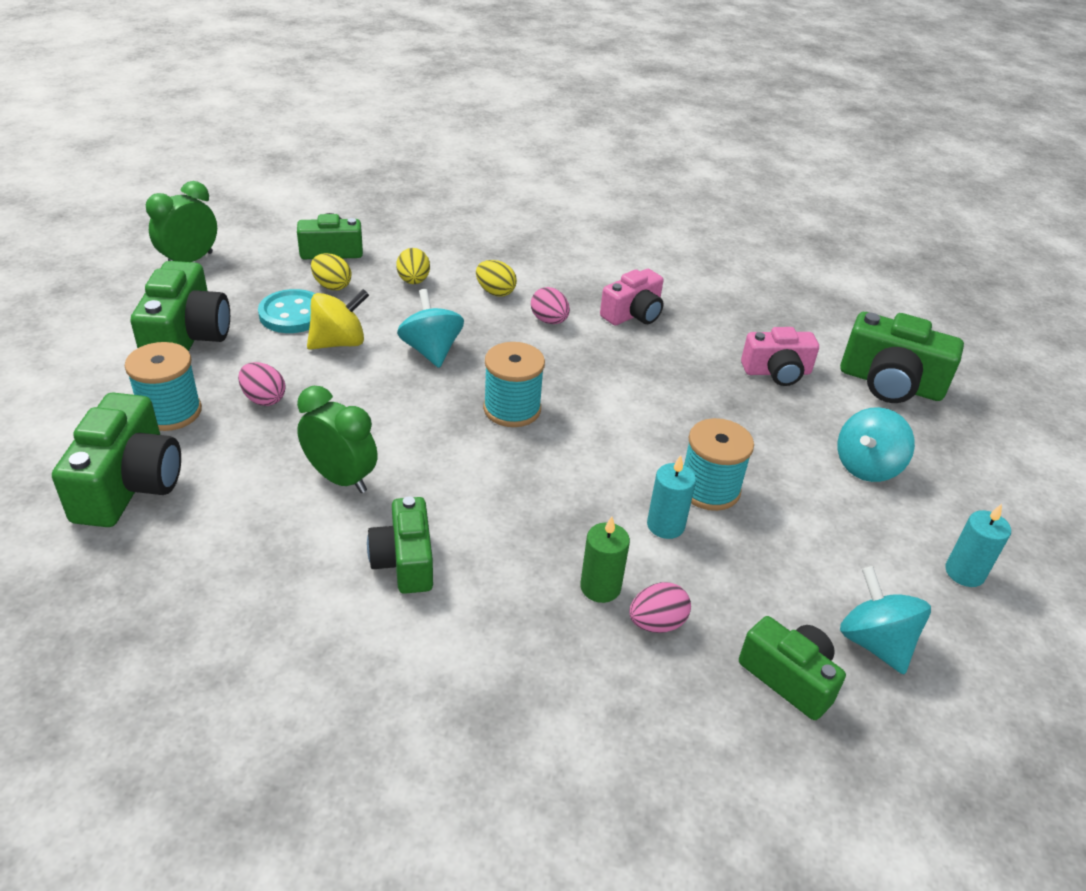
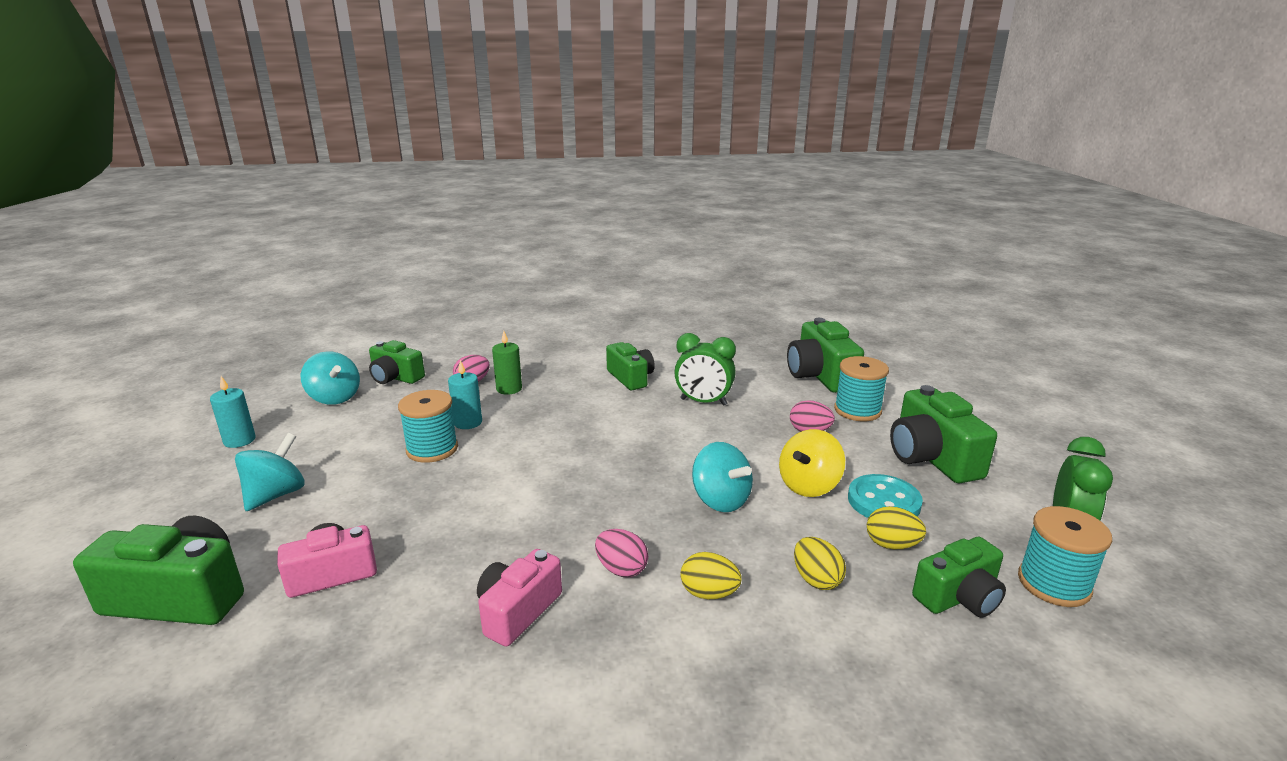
camera: 165 degrees right, 15 degrees down
(512, 409) = (613, 468): turquoise spool -> turquoise spool (1053, 584)

